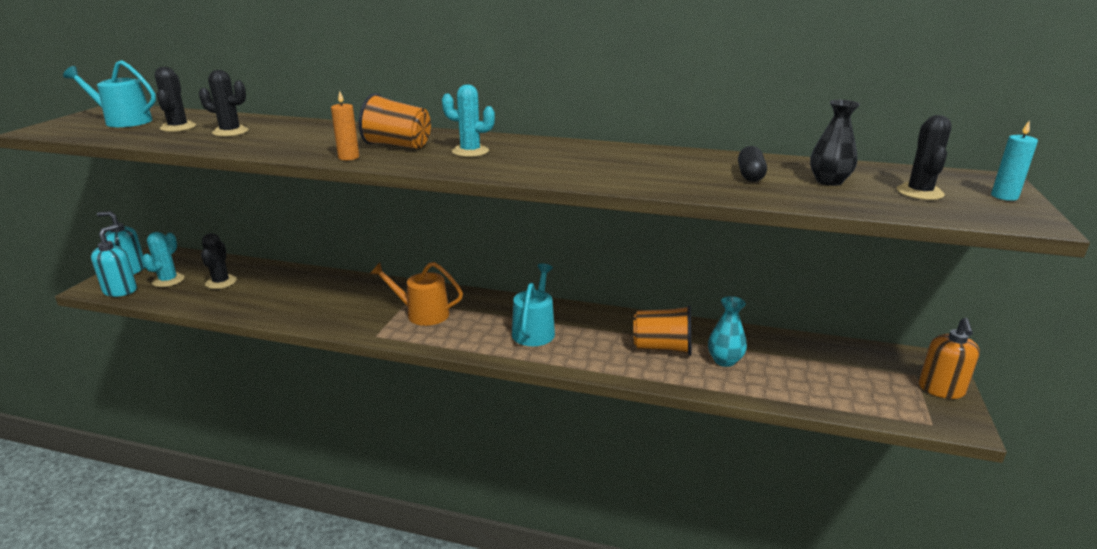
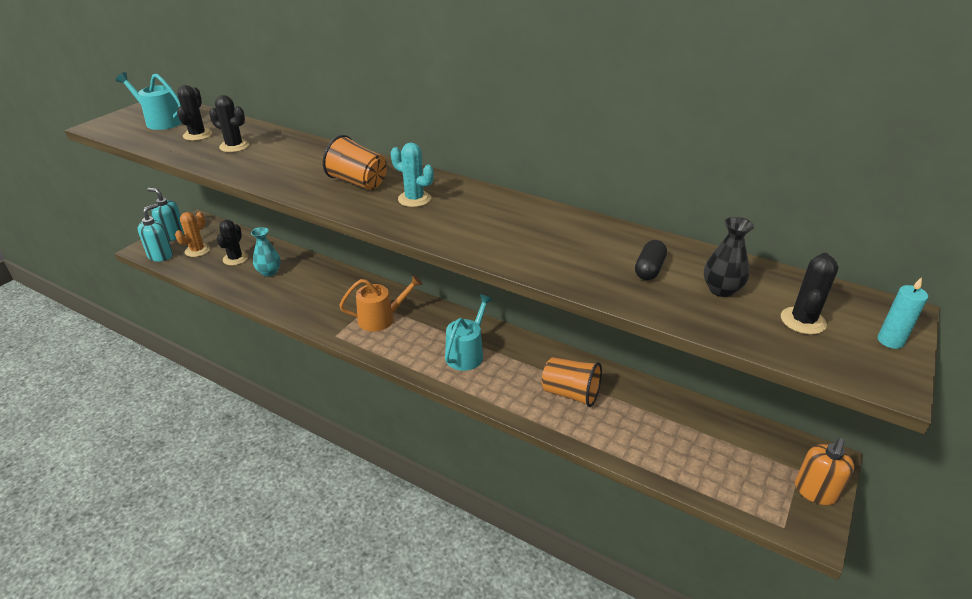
camera: 15 degrees right, 10 degrees up
(168, 280) = (197, 250): turquoise cactus -> orange cactus
(348, 157) = (310, 194): orange candle -> none
(422, 314) = (381, 319): orange watering can -> orange watering can turned 135 degrees clockwise
(724, 360) = (621, 418): turquoise vase -> turquoise vase (269, 272)

